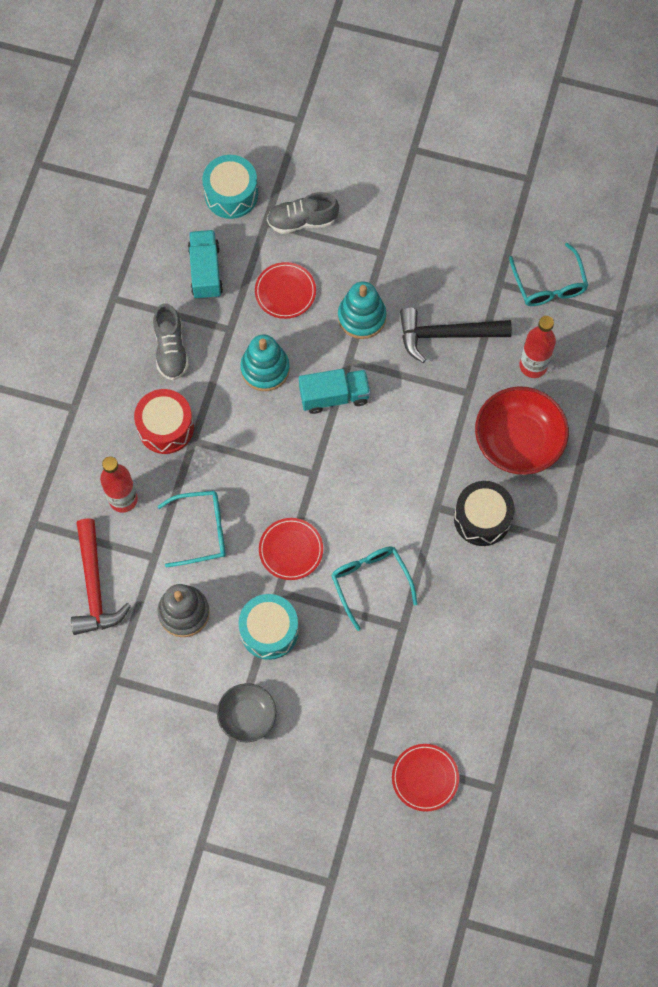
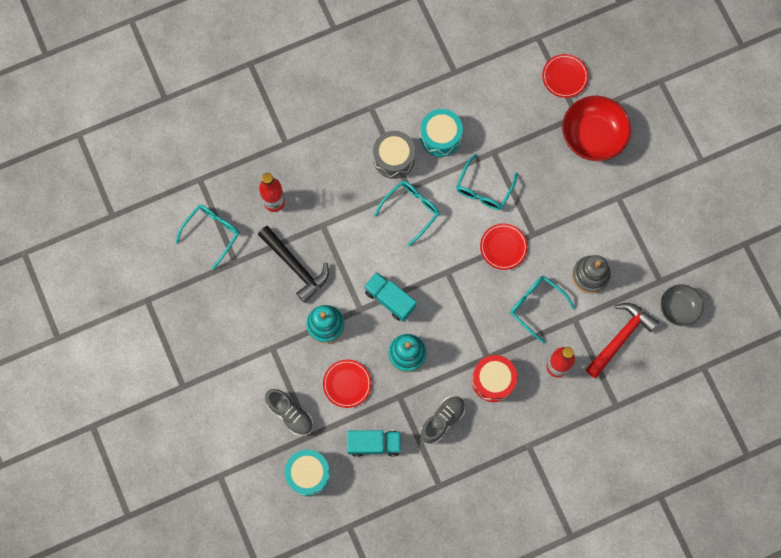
camera: 130 degrees left, 5 degrees up
(206, 271) = (374, 444): turquoise truck -> turquoise truck turned 135 degrees counterclockwise
(247, 716) = (615, 193): grey bowl -> grey bowl (679, 308)
(269, 631) = (559, 220): turquoise drum -> turquoise drum (440, 137)
(410, 490) = (411, 210): none -> turquoise glasses
(482, 518) = (394, 158): black drum -> grey drum
(518, 441) = (329, 174): red bowl -> red bowl (593, 135)

